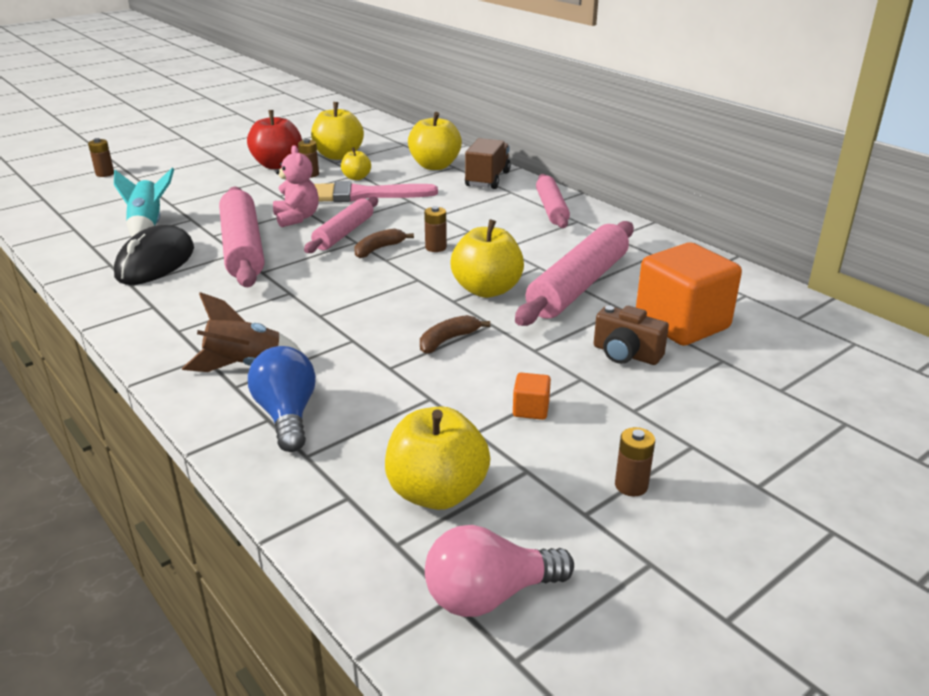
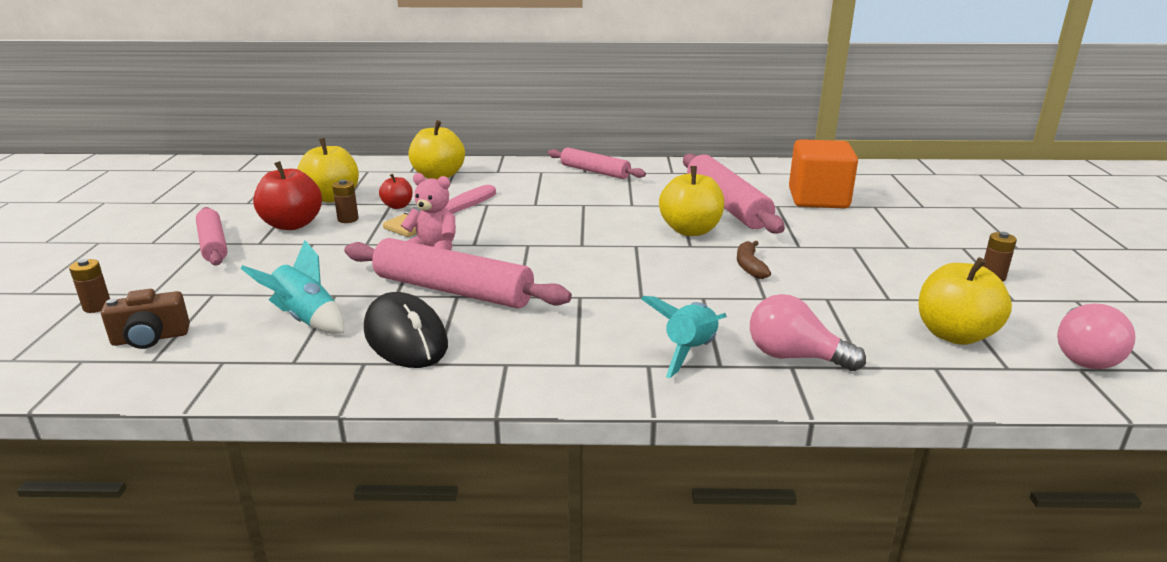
camera: 50 degrees left, 5 degrees down
(244, 366) = (689, 352): brown rocket -> turquoise rocket
(287, 415) = (794, 357): blue light bulb -> pink light bulb
(344, 233) = (503, 243): pink rolling pin -> pink rolling pin (213, 244)
(356, 177) = (398, 206): yellow apple -> red apple
(378, 249) = (558, 241): brown banana -> none
(436, 247) = (592, 223): brown battery -> none
(487, 179) = (503, 170): brown truck -> none
(531, 409) = (877, 273): orange cube -> none
(626, 354) = (837, 225): brown camera -> brown camera (150, 338)

